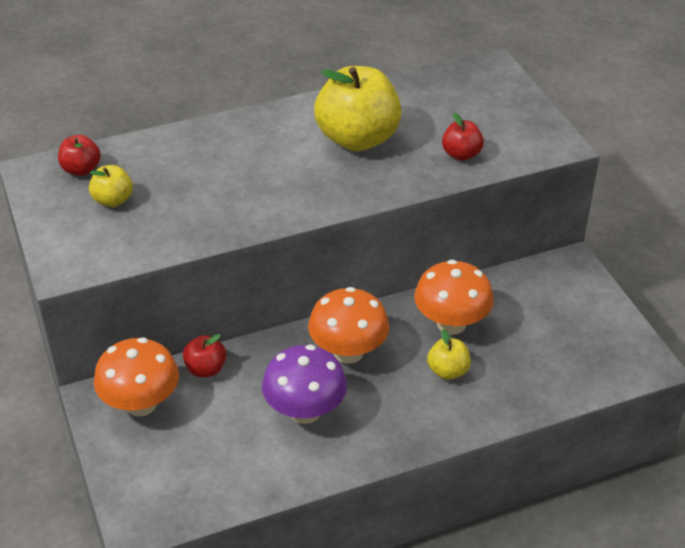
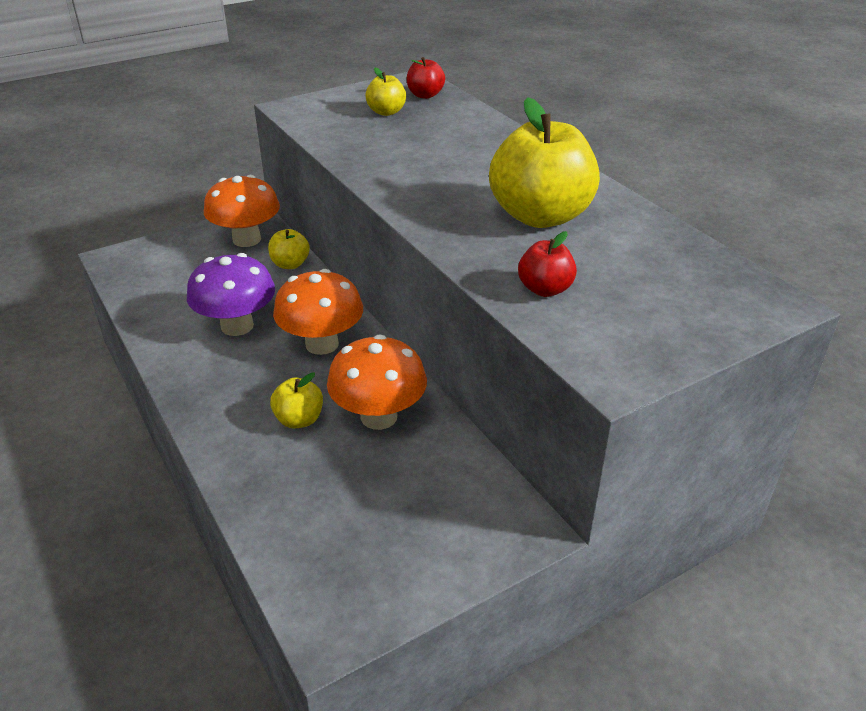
camera: 80 degrees right, 5 degrees down
(206, 369) = (290, 264): red apple -> yellow apple

